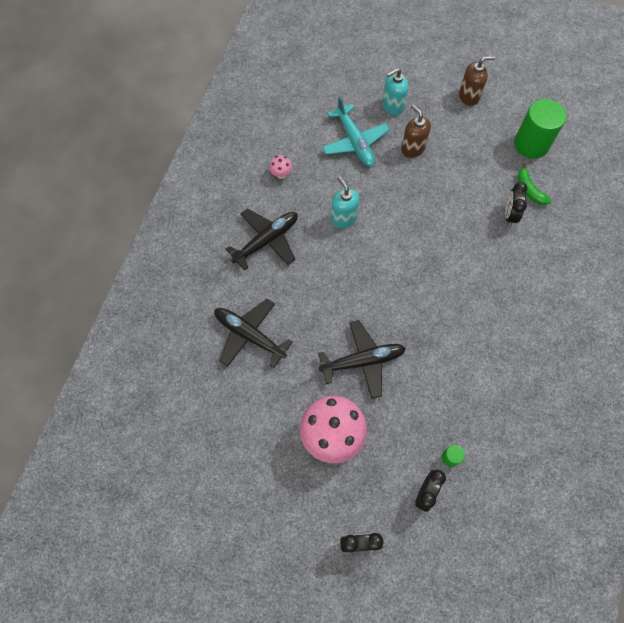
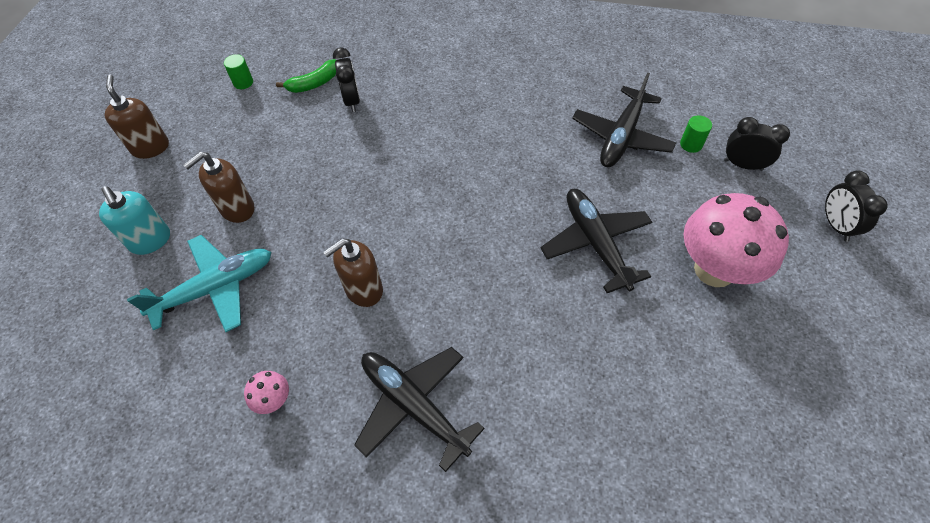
camera: 95 degrees left, 10 degrees down
(249, 335) = (595, 407): black plane -> black plane (621, 137)
(344, 218) = (363, 290): turquoise soap dispenser -> brown soap dispenser
(509, 215) = (352, 101): black clock -> black clock turned 105 degrees counterclockwise
(531, 144) = (243, 82): green cylinder -> green cylinder, size x0.43

